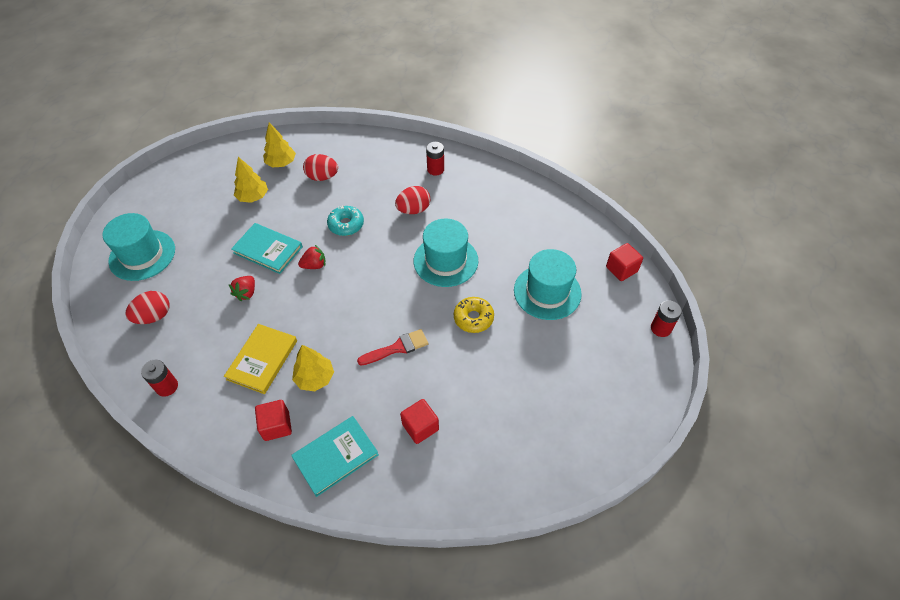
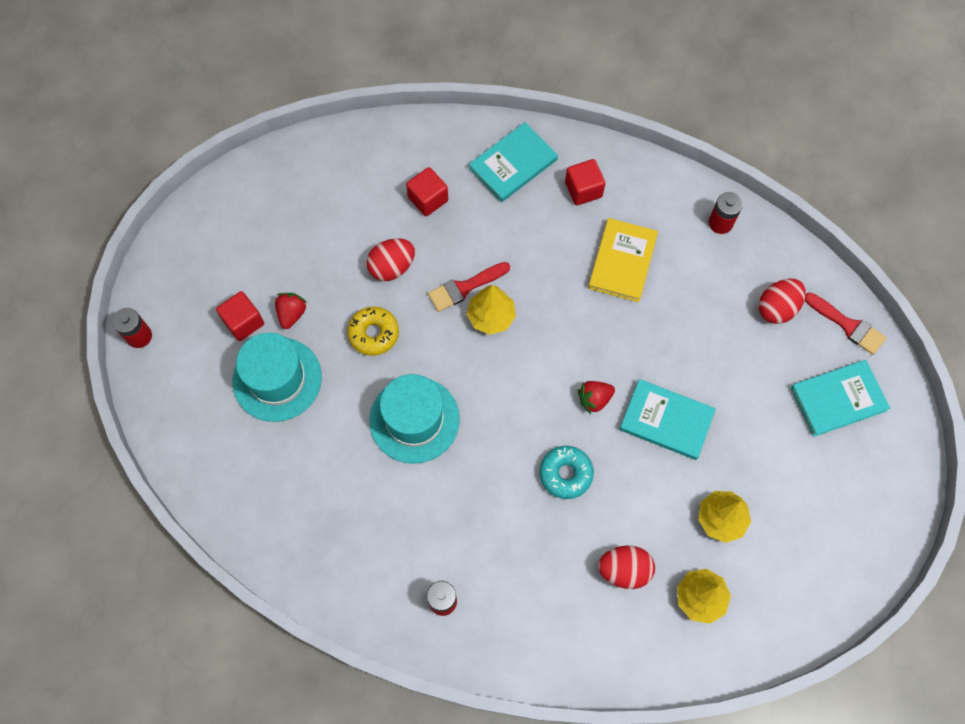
camera: 175 degrees right, 15 degrees up
(107, 301) = (847, 325): none -> red brush
(142, 255) = (838, 399): turquoise hat -> turquoise book
(246, 293) = (672, 349): red strawberry -> red strawberry (292, 314)
(315, 378) = (555, 244): yellow tree -> yellow tree (491, 316)
(413, 210) = (469, 510): red egg -> red egg (392, 267)
(621, 269) = (172, 422): red cube -> red cube (243, 322)

